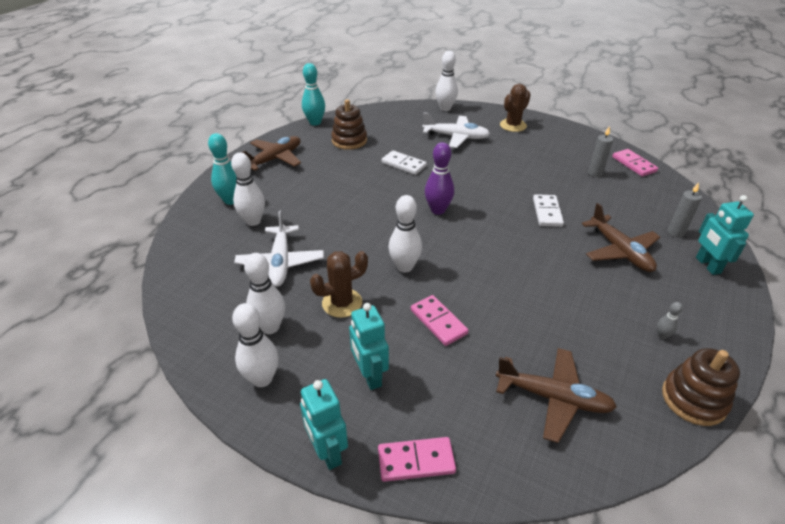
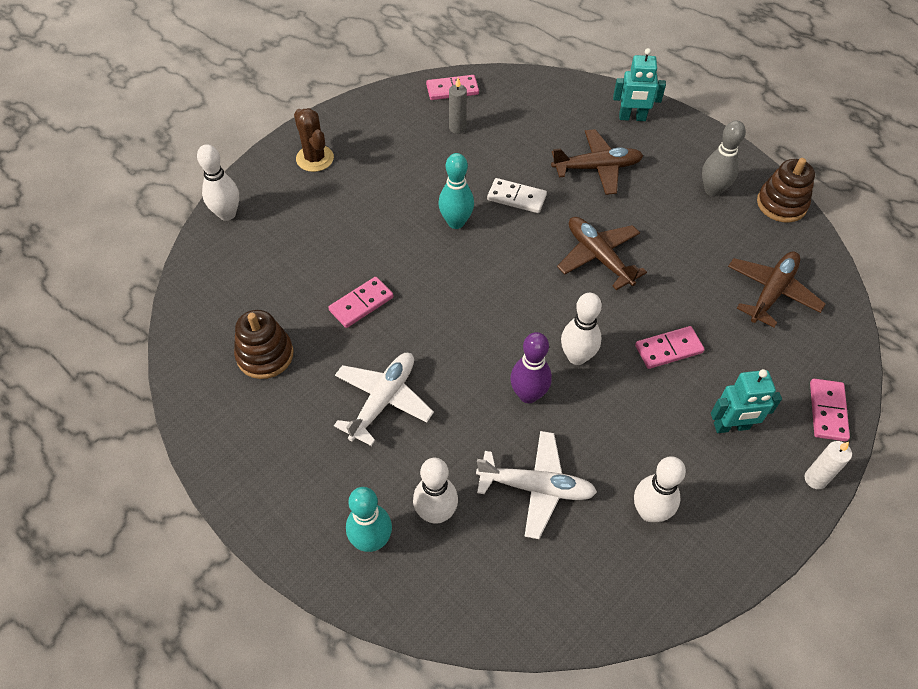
camera: 75 degrees left, 15 degrees up
(262, 379) = (724, 527): white bowling pin -> none
(275, 159) = (275, 467): brown plane -> brown plane (598, 257)
(315, 122) = (181, 392): turquoise bowling pin -> turquoise bowling pin (456, 222)
(327, 452) = (815, 479): turquoise robot -> white candle
(342, 303) = (624, 432): brown cactus -> none
(403, 164) = (361, 304): white domino -> pink domino
(438, 210) = (479, 296): purple bowling pin -> purple bowling pin (528, 395)
(456, 137) = (316, 226): white plane -> white plane (383, 400)
(662, 335) = (712, 190): grey bowling pin -> grey bowling pin, size x2.09
(676, 232) = (580, 115): grey candle -> none

